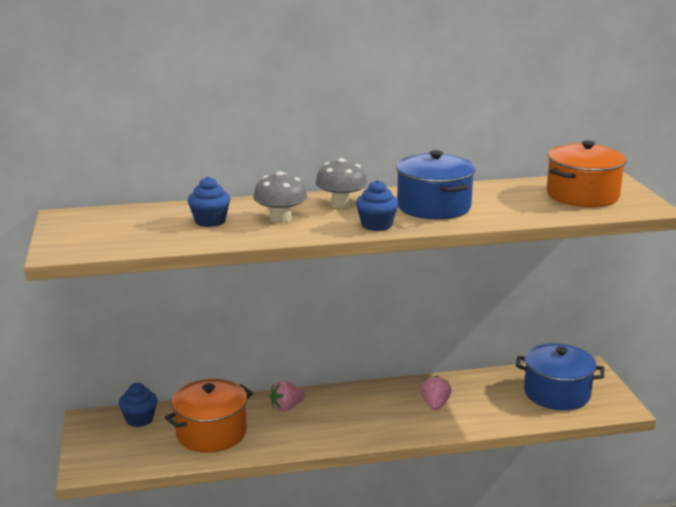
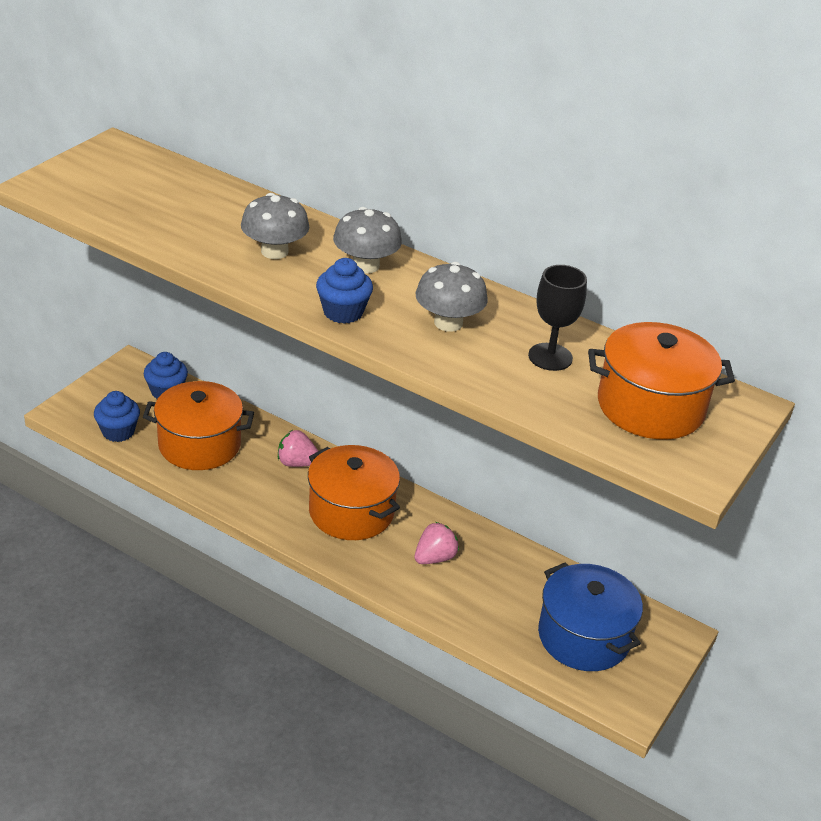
camera: 40 degrees right, 15 degrees up
(210, 221) = (211, 219): blue cupcake -> blue cupcake (118, 432)
(357, 412) = (351, 512): none -> orange pot
(434, 207) = (448, 323): blue pot -> grey mushroom
(505, 198) = (550, 357): none -> black goblet

